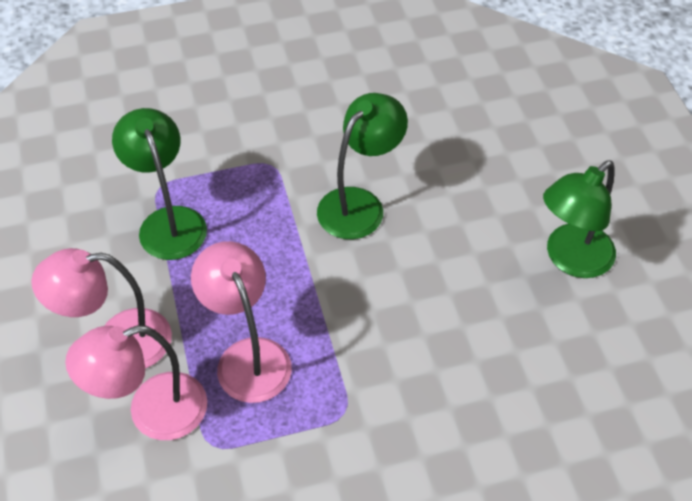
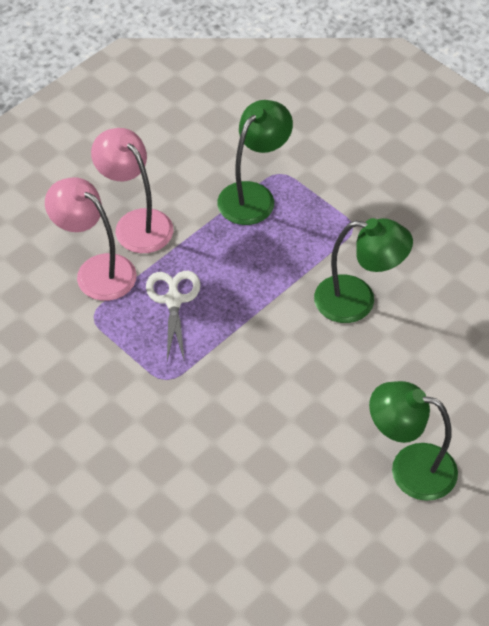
camera: 60 degrees right, 0 degrees up
(248, 356) = (173, 300): pink lamp -> white scissors

